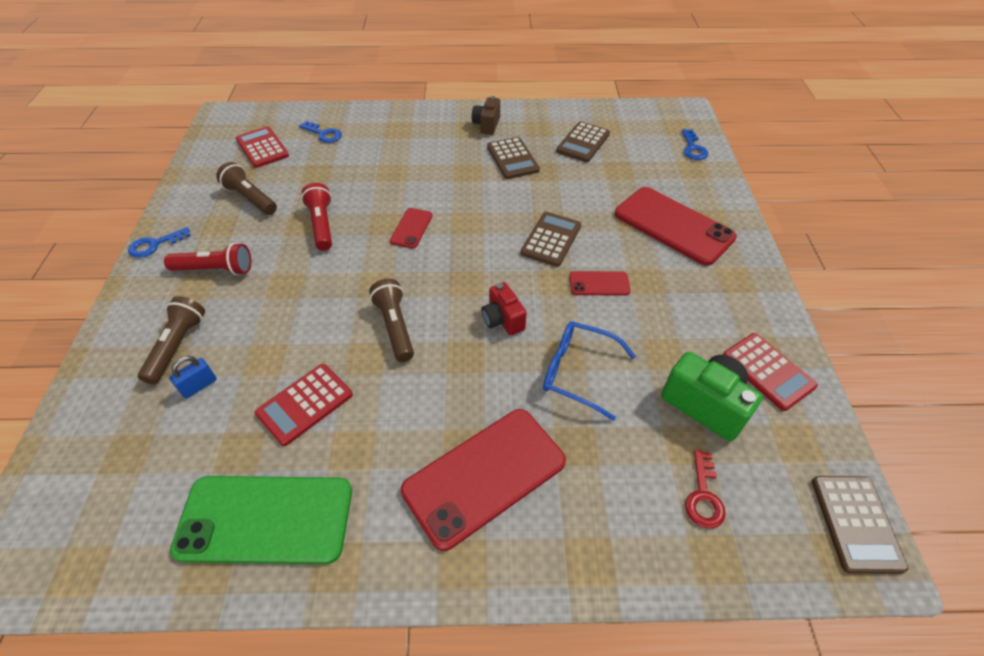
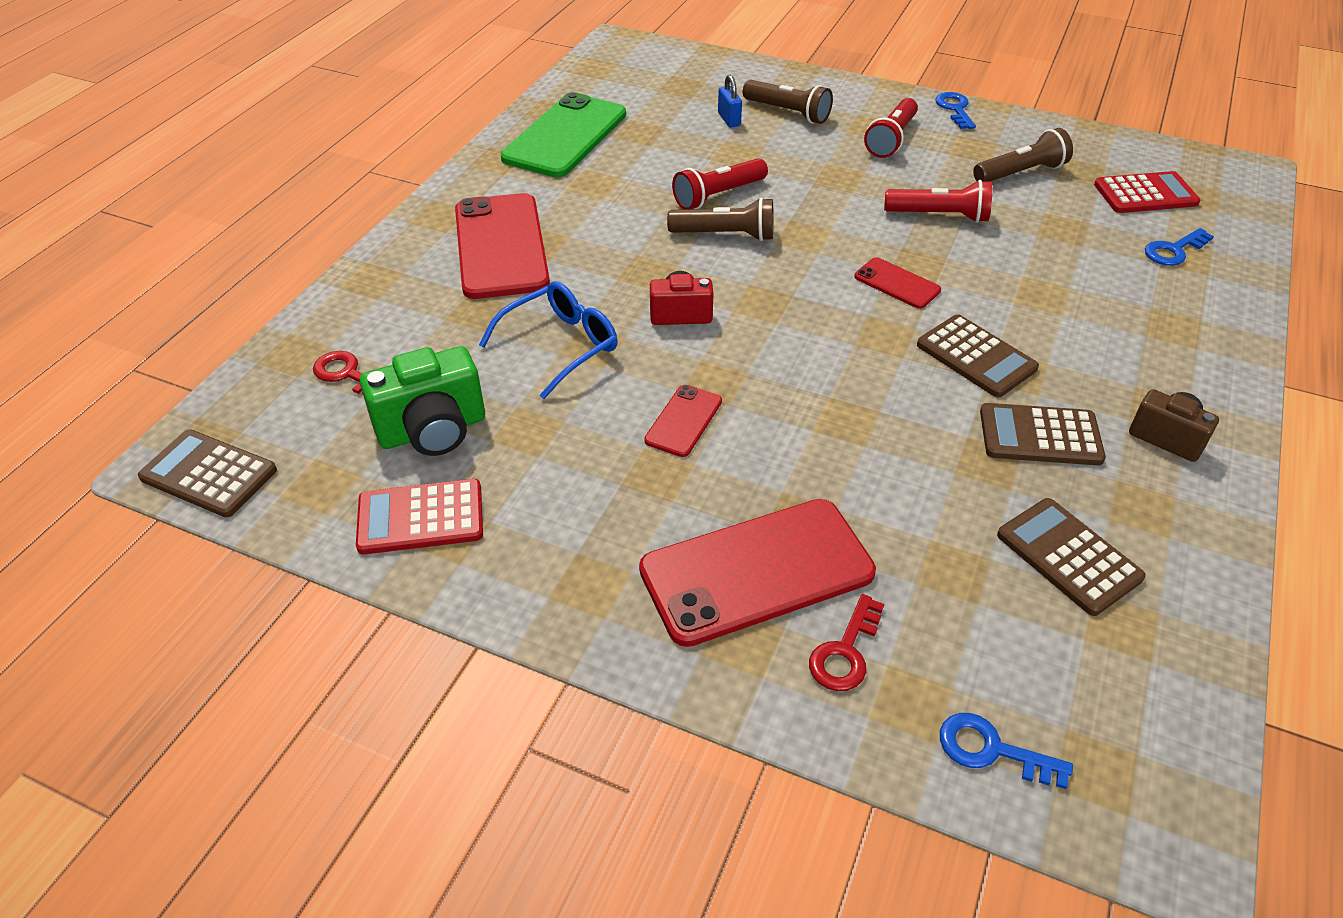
camera: 115 degrees right, 5 degrees down
(305, 404) = (664, 167): red calculator -> none
(339, 349) = (718, 195): none -> red flashlight
(551, 239) = (803, 407): brown calculator -> brown calculator (976, 357)
(688, 190) = (845, 651): none -> red key

